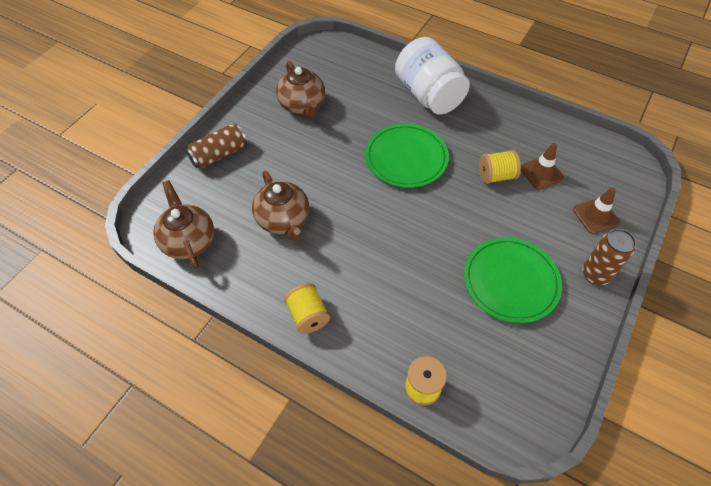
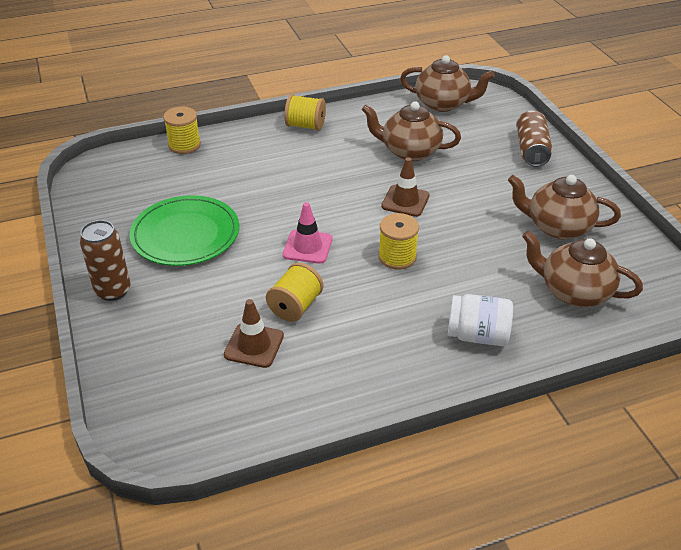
camera: 130 degrees right, 15 degrees down
(356, 77) = (573, 292): none -> brown teapot
(406, 158) = (397, 257): green plate -> yellow spool
(428, 95) = (477, 335): white jar -> white jar, size x0.58
(445, 205) = (307, 247): none -> pink traffic cone
(595, 216) = (154, 344): brown traffic cone -> brown traffic cone (405, 201)

